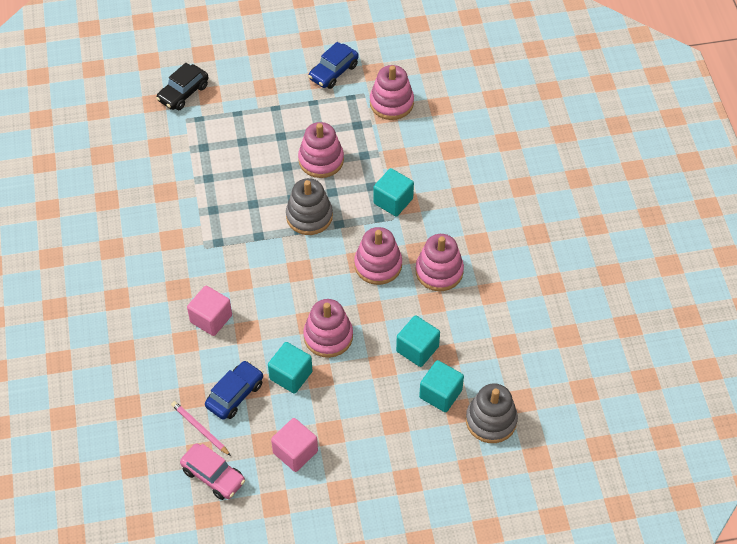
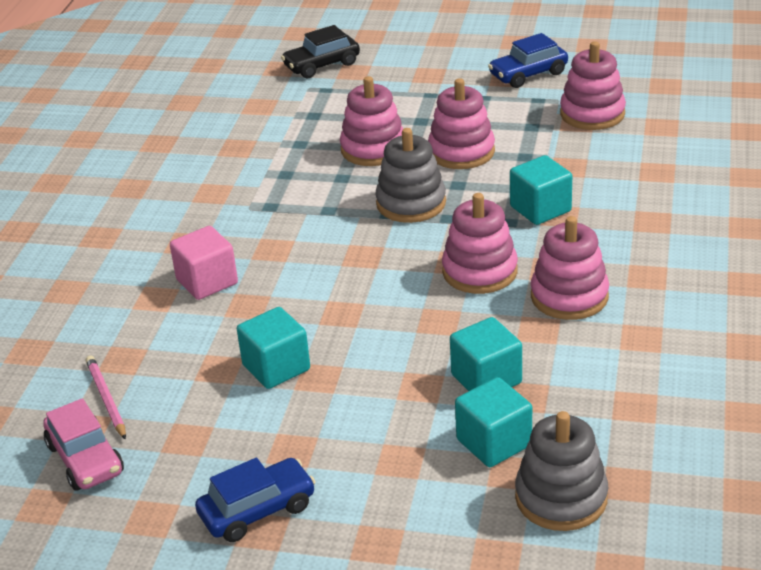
camera: 25 degrees right, 20 degrees down
(235, 394) = (182, 371): blue car -> blue car (257, 510)
(295, 452) = (223, 460): pink cube -> none
(328, 336) = (359, 335): pink stacking toy -> pink stacking toy (373, 149)

